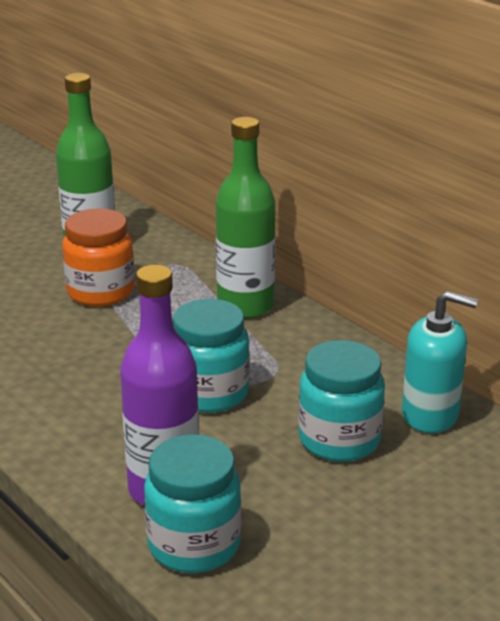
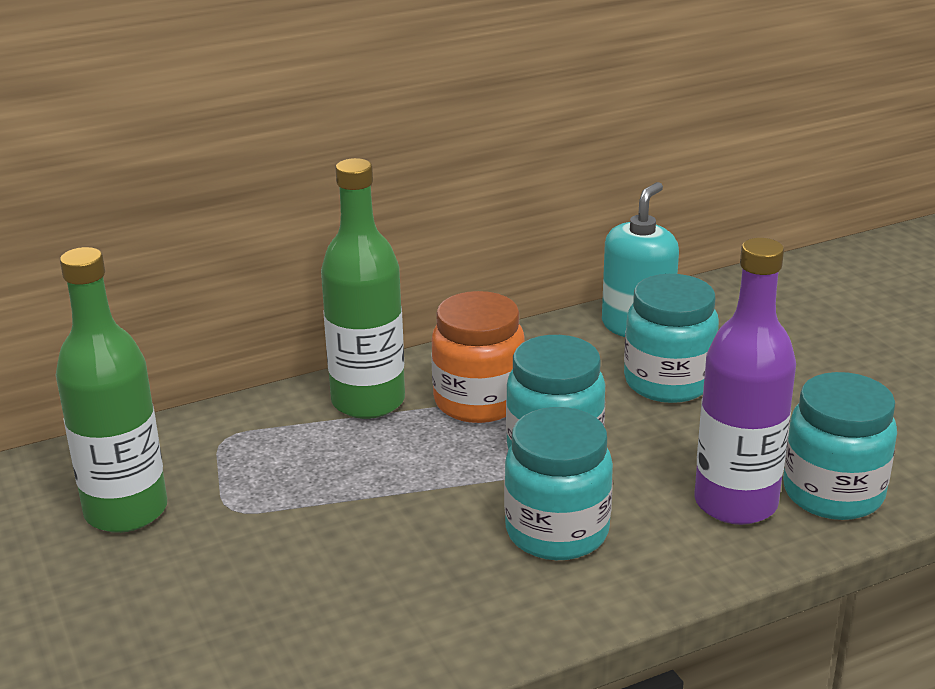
camera: 75 degrees left, 0 degrees up
(101, 292) = (262, 511): orange jar -> orange jar (478, 401)
(104, 406) = (557, 532): none -> turquoise jar

